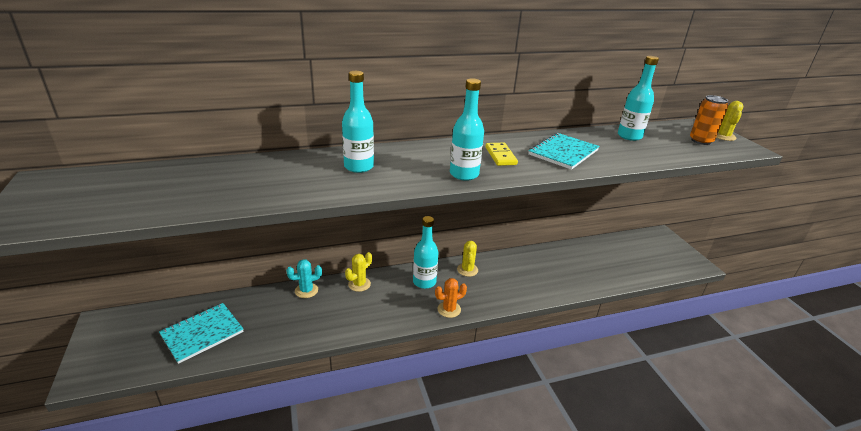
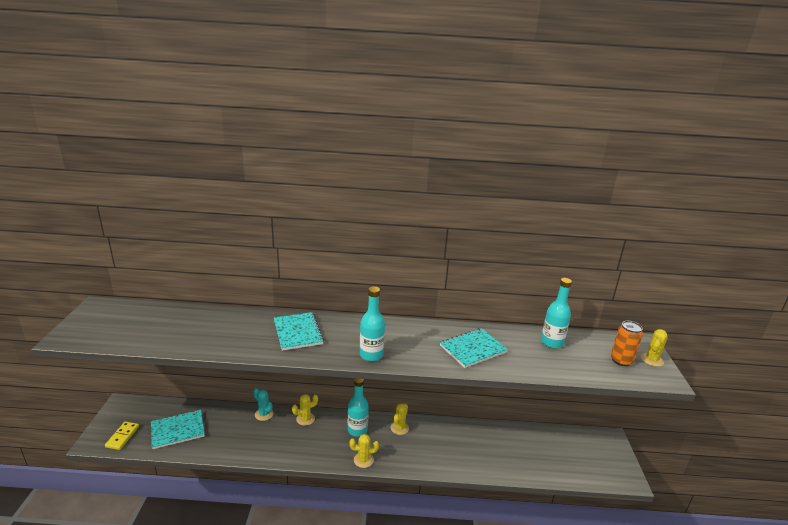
camera: 20 degrees right, 5 degrees down
(306, 290) = (264, 414): turquoise cactus -> turquoise cactus turned 45 degrees clockwise
(359, 167) = (297, 332): turquoise bottle -> turquoise notebook
(449, 309) = (363, 460): orange cactus -> yellow cactus
(500, 156) = (415, 342): yellow domino -> yellow domino (122, 436)

